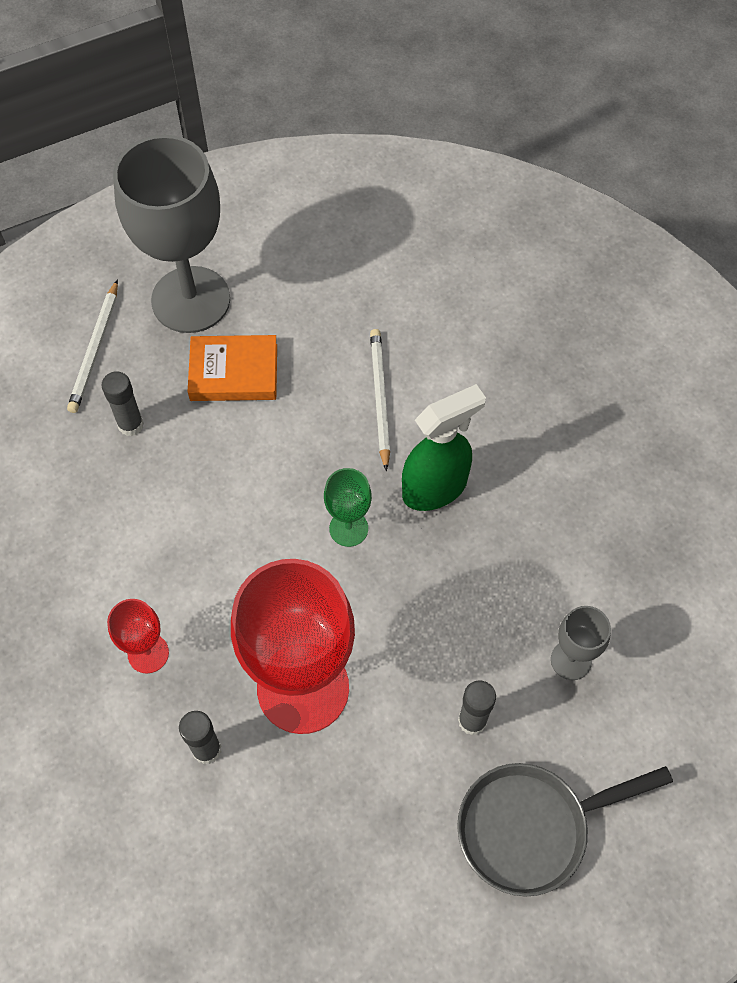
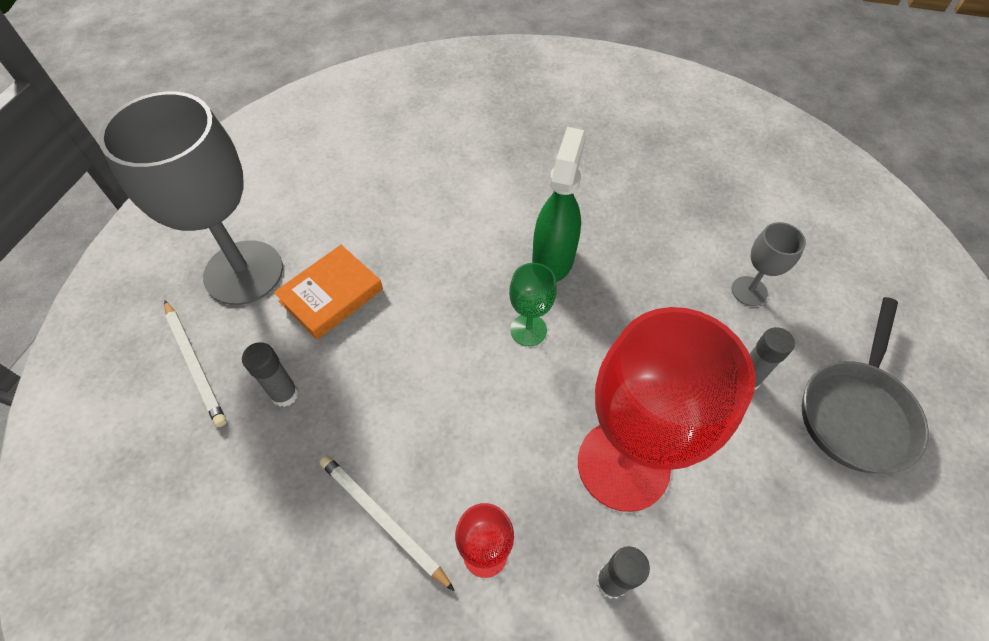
camera: 45 degrees left, 5 degrees down
(379, 398) = (455, 234): white pencil -> white pencil (382, 519)

